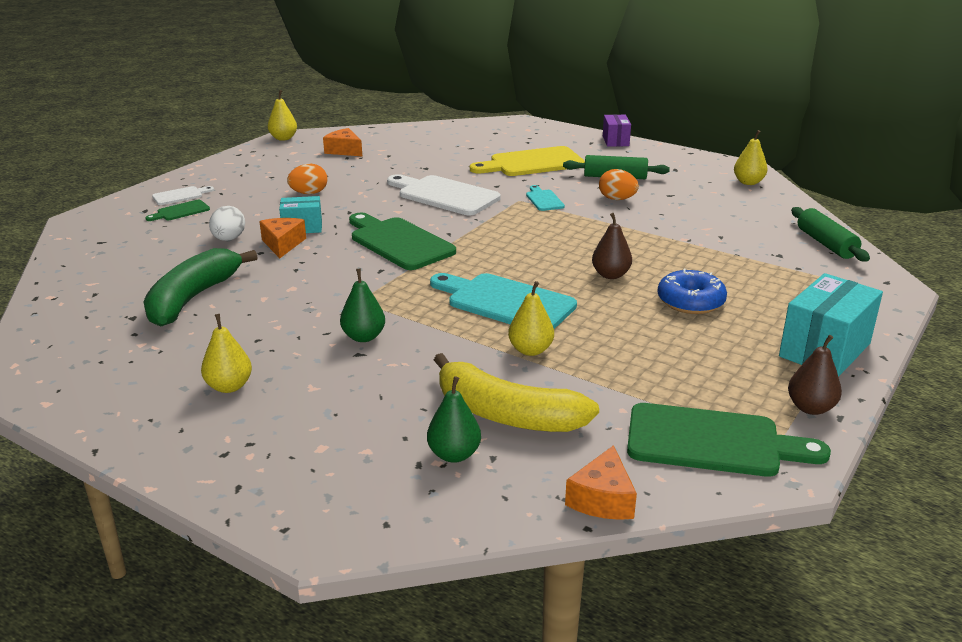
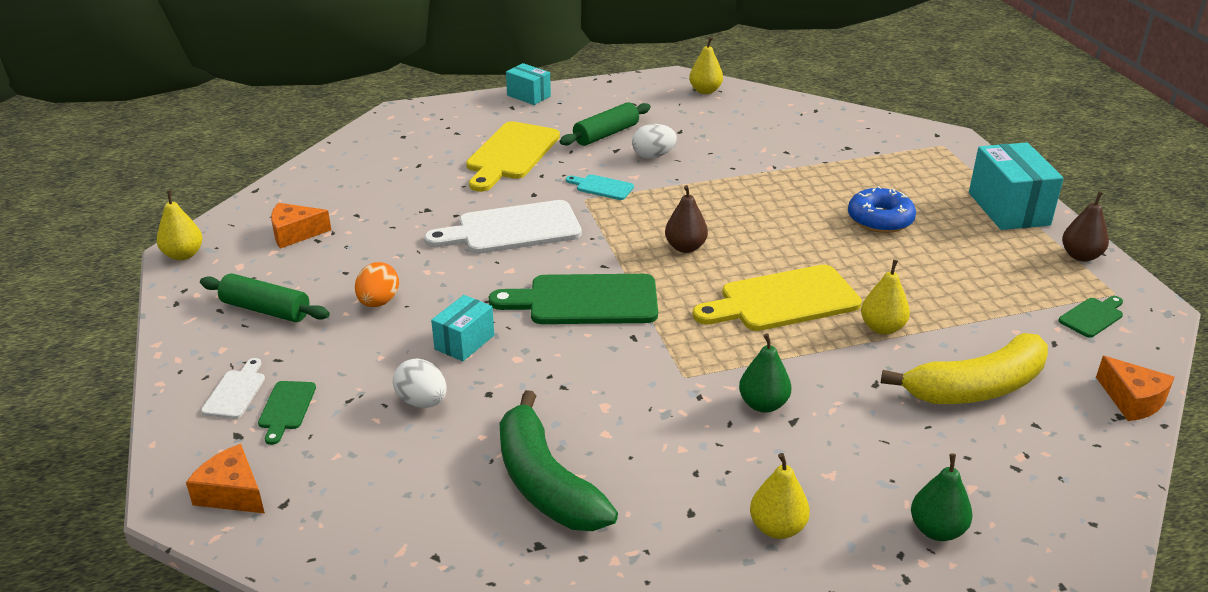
camera: 50 degrees left, 5 degrees up
(282, 244) = (489, 371): orange cheese -> orange cheese (232, 493)
(454, 454) = (1016, 442): green pear -> green pear (937, 530)
(506, 302) = (783, 300): turquoise cutting board -> yellow cutting board
(610, 275) = (793, 229): brown pear -> brown pear (685, 247)
(615, 141) = (529, 96): purple box -> turquoise box
(617, 199) = (653, 156): orange egg -> white egg
(712, 442) = (1092, 316): green cutting board -> green cutting board, size x0.48
(826, 244) = (852, 122): green rolling pin -> green rolling pin (266, 310)

